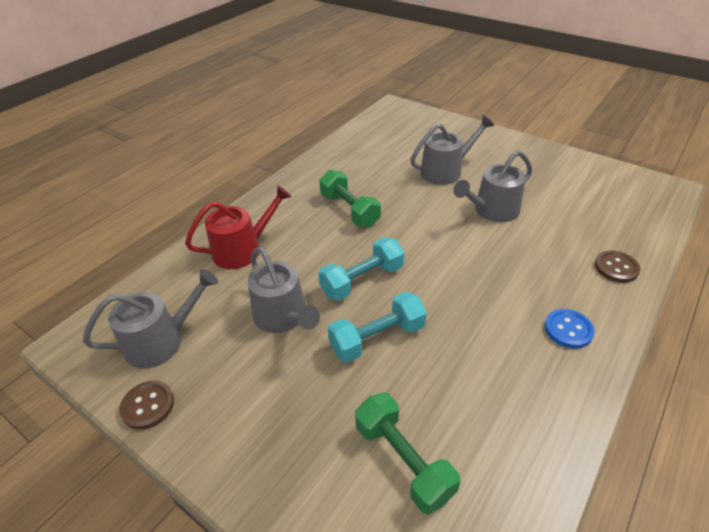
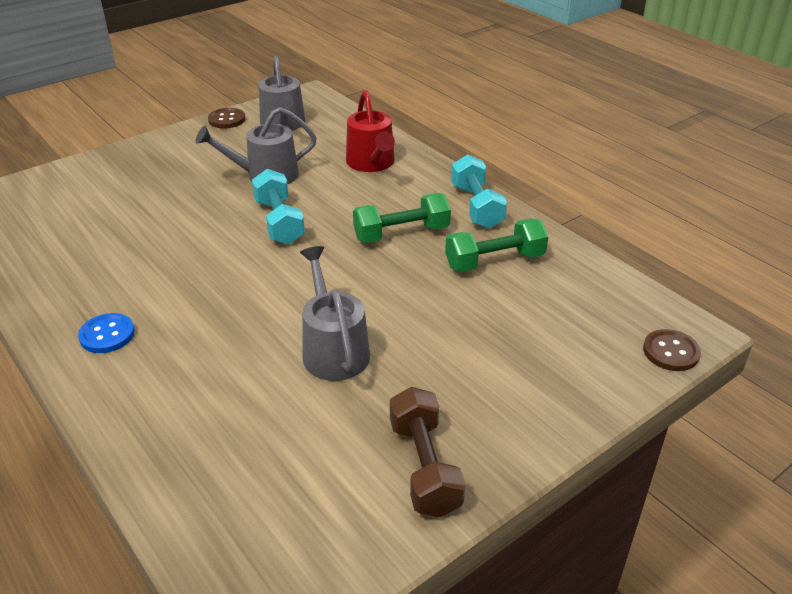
camera: 105 degrees right, 5 degrees down
(377, 338) = (202, 217): turquoise dumbbell -> turquoise dumbbell (476, 206)
(403, 460) = (87, 207): green dumbbell -> green dumbbell (494, 261)
(445, 171) = (452, 334): grey watering can -> none
(547, 163) = (424, 467): none -> brown dumbbell
(616, 268) = (149, 422): brown button -> brown button (671, 352)

